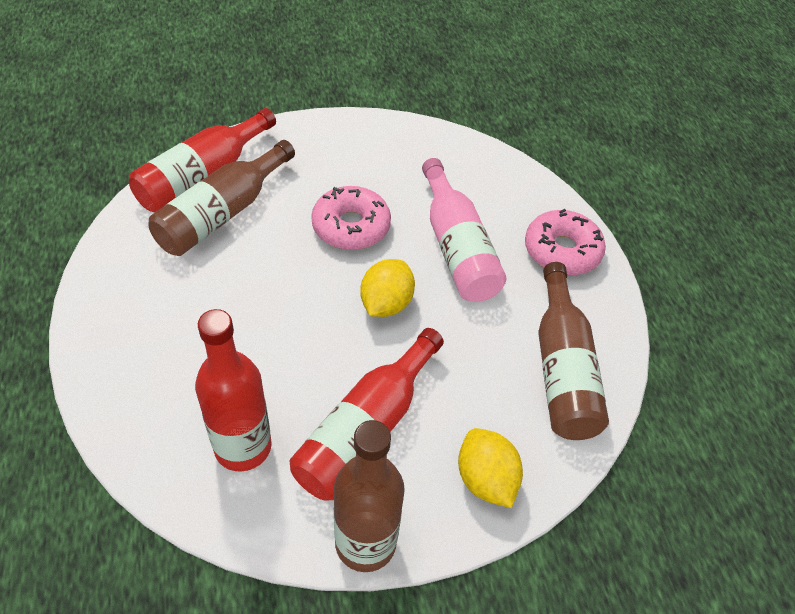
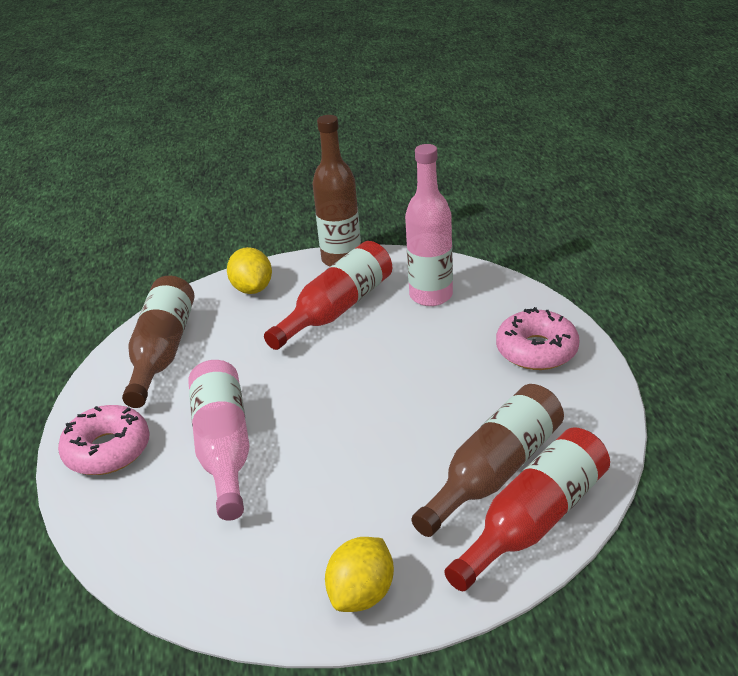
camera: 170 degrees left, 15 degrees down
(243, 447) = (431, 295): red bottle -> pink bottle
(351, 226) = (341, 464): pink donut -> pink donut (536, 350)
(386, 304) = (310, 391): yellow lemon -> yellow lemon (362, 594)

